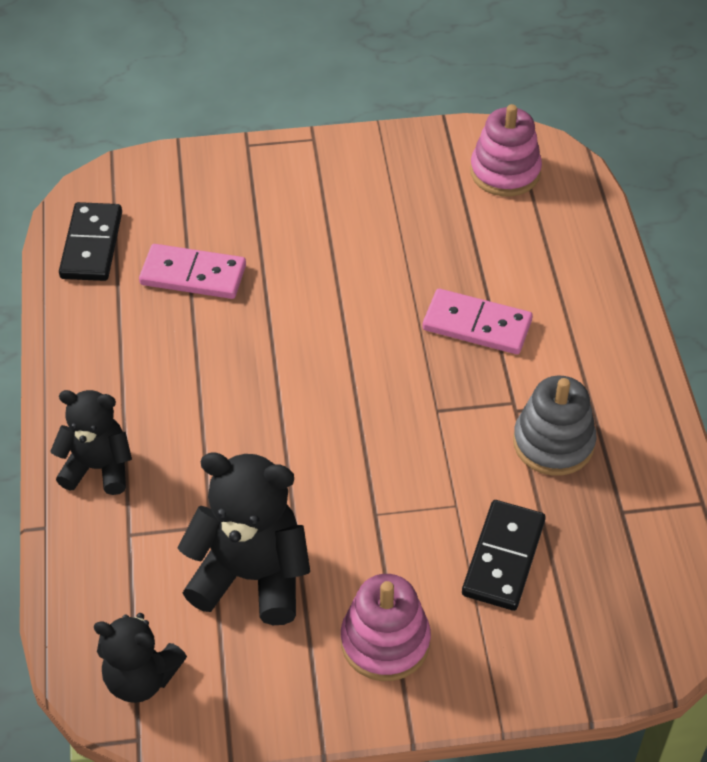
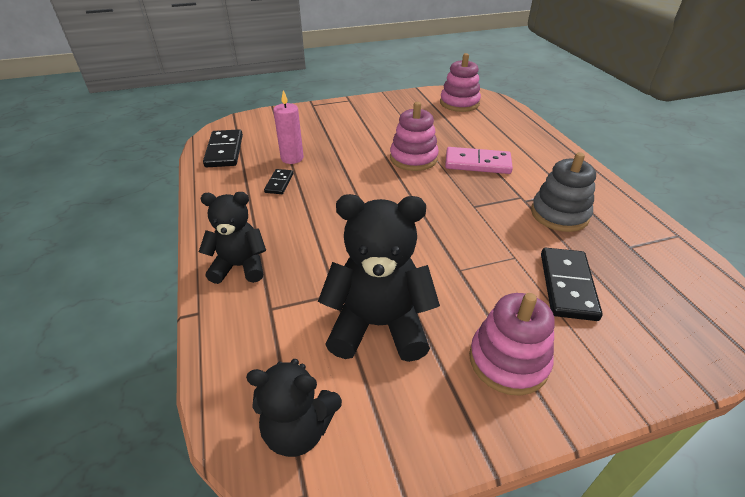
camera: 10 degrees left, 10 degrees down
(167, 326) = (279, 183): none -> black domino
(193, 275) = (292, 158): pink domino -> pink candle
(380, 301) = (413, 158): none -> pink stacking toy

